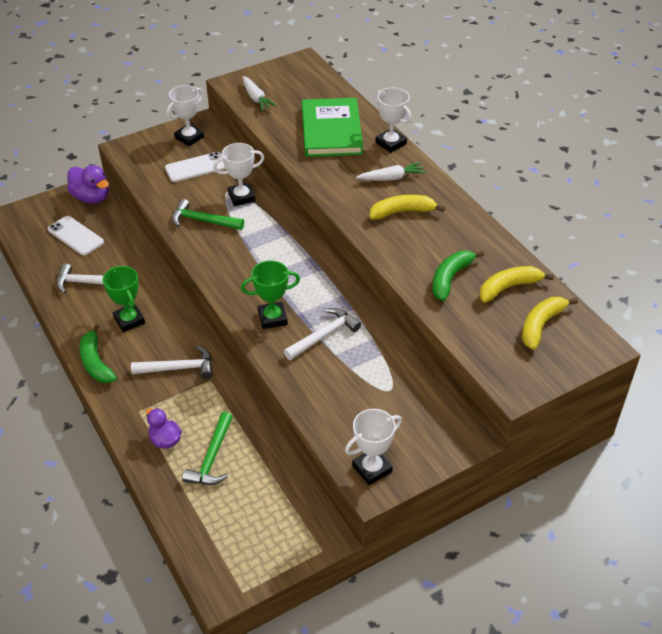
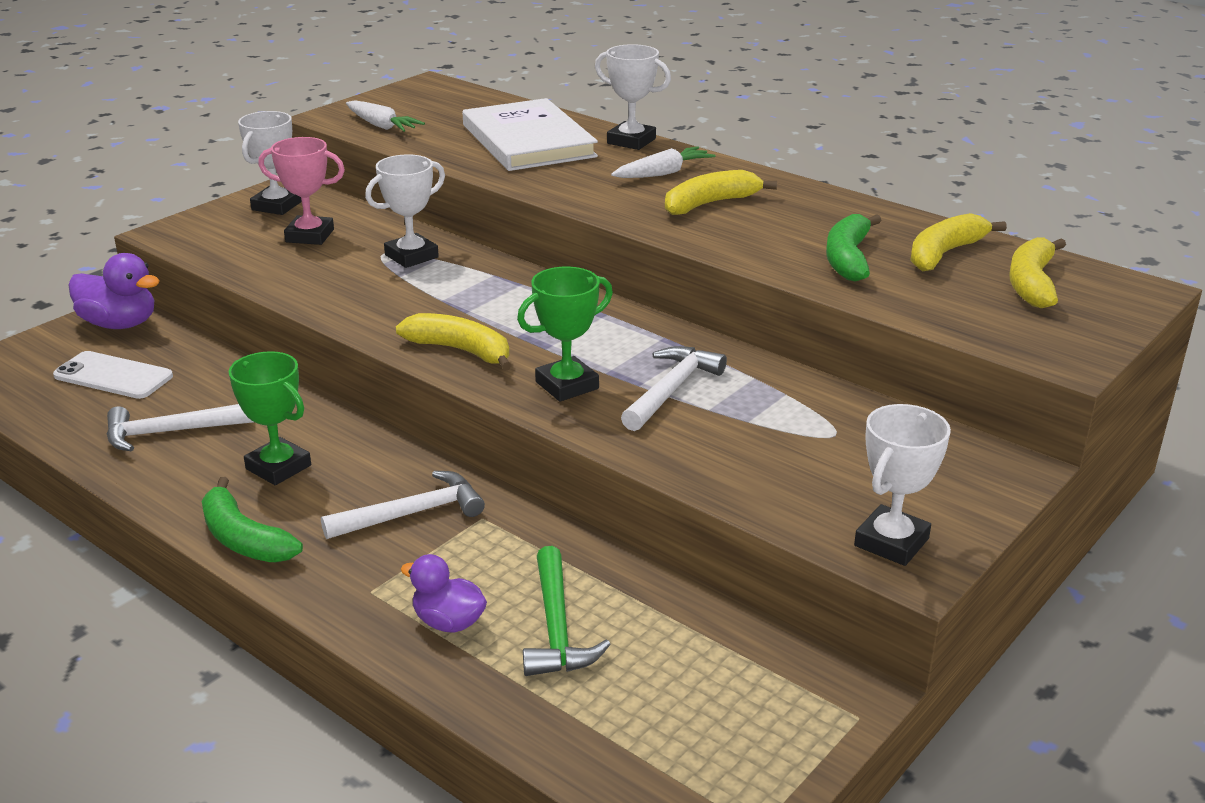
camera: 20 degrees left, 15 degrees down
(196, 167) = (310, 236): white phone -> pink trophy
(203, 221) = (362, 292): green hammer -> none
(232, 278) = (461, 350): none -> yellow banana
(331, 130) = (528, 141): green book -> white book

